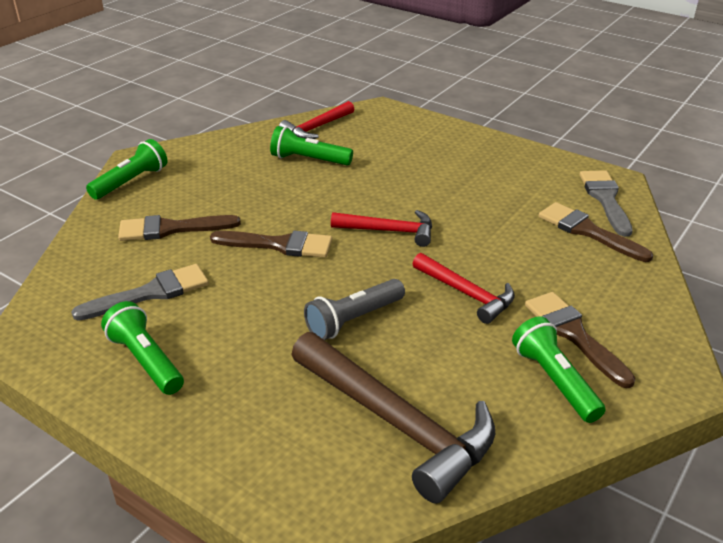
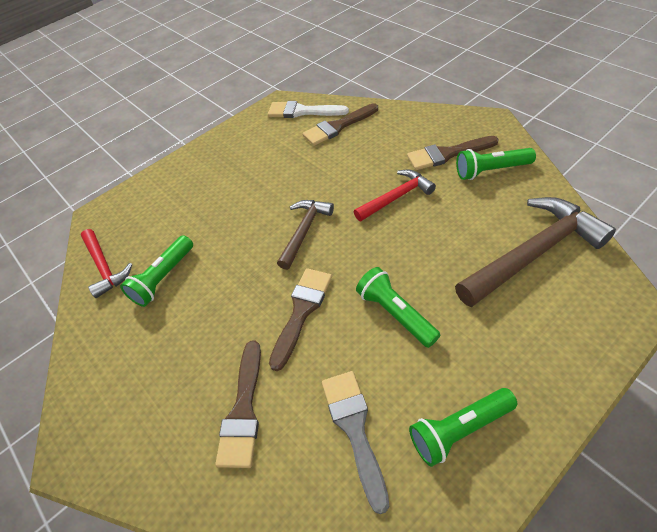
camera: 70 degrees left, 15 degrees up
(131, 182) = (124, 460): green flashlight -> green flashlight (395, 313)
(353, 320) = (418, 266): grey flashlight -> none
(389, 231) = (304, 231): red hammer -> brown hammer
(605, 199) = (302, 111): grey brush -> white brush

